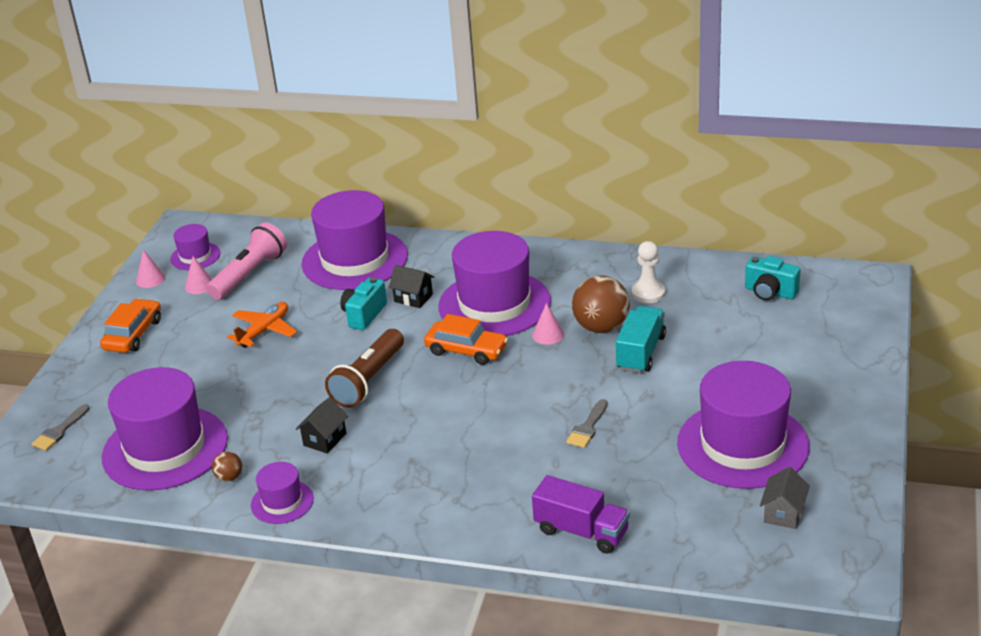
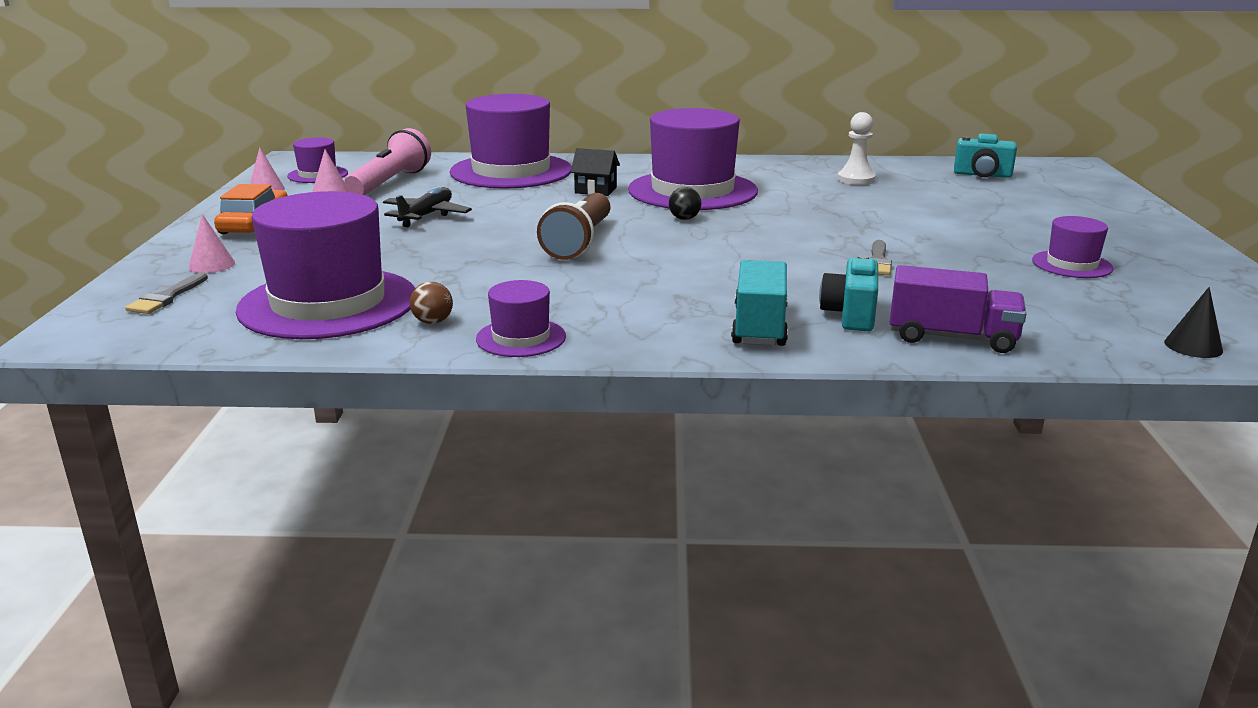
camera: 15 degrees left, 10 degrees down
(264, 331) = (426, 216): orange plane -> black plane
(325, 439) = (550, 286): black house -> none
(364, 315) = (544, 202): turquoise camera -> turquoise camera (850, 315)
(466, 350) = (684, 219): orange car -> black ball
(548, 334) = (770, 206): pink cone -> pink cone (211, 265)
(601, 327) = (826, 199): brown ball -> none
(641, 353) = (886, 212): turquoise truck -> turquoise truck (759, 327)
(742, 445) = (1072, 264): purple hat -> purple hat, size x0.48
(752, 559) = (1193, 346): none -> black cone
(783, 513) = (1182, 309): grey house -> none

